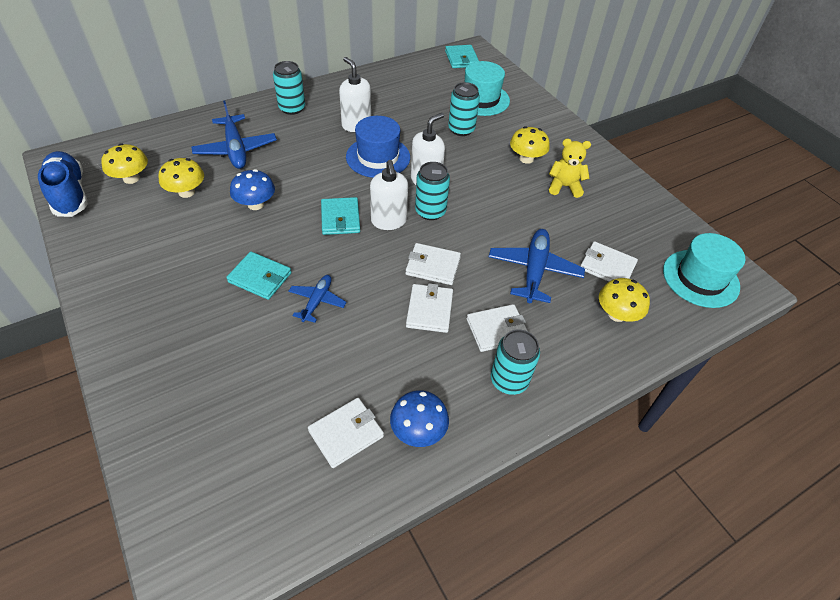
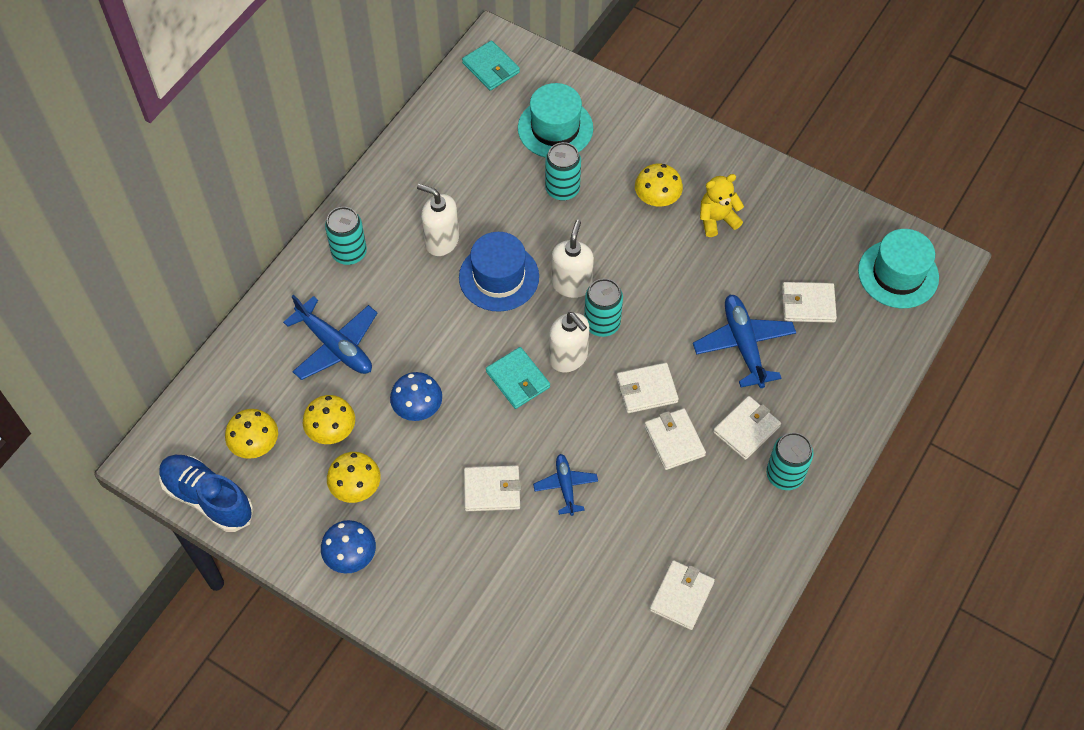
camera: 25 degrees left, 10 degrees up
(260, 277) = (492, 490): turquoise wallet -> white wallet
(418, 430) = (738, 561): blue mushroom -> blue mushroom (351, 556)
(617, 314) = (842, 356): yellow mushroom -> yellow mushroom (356, 487)

